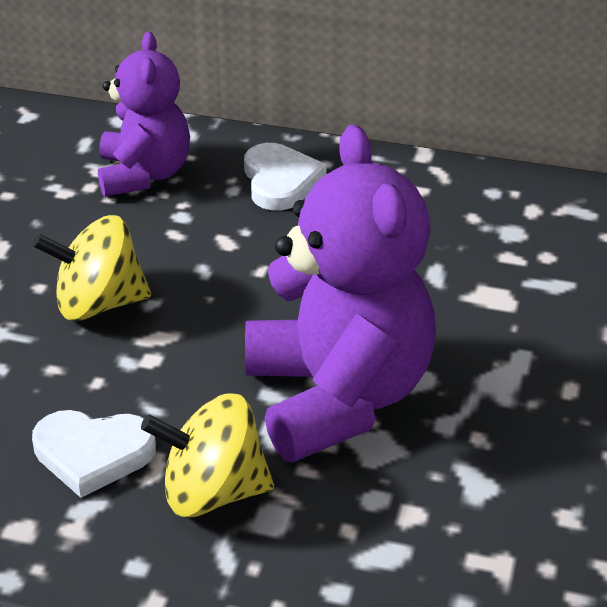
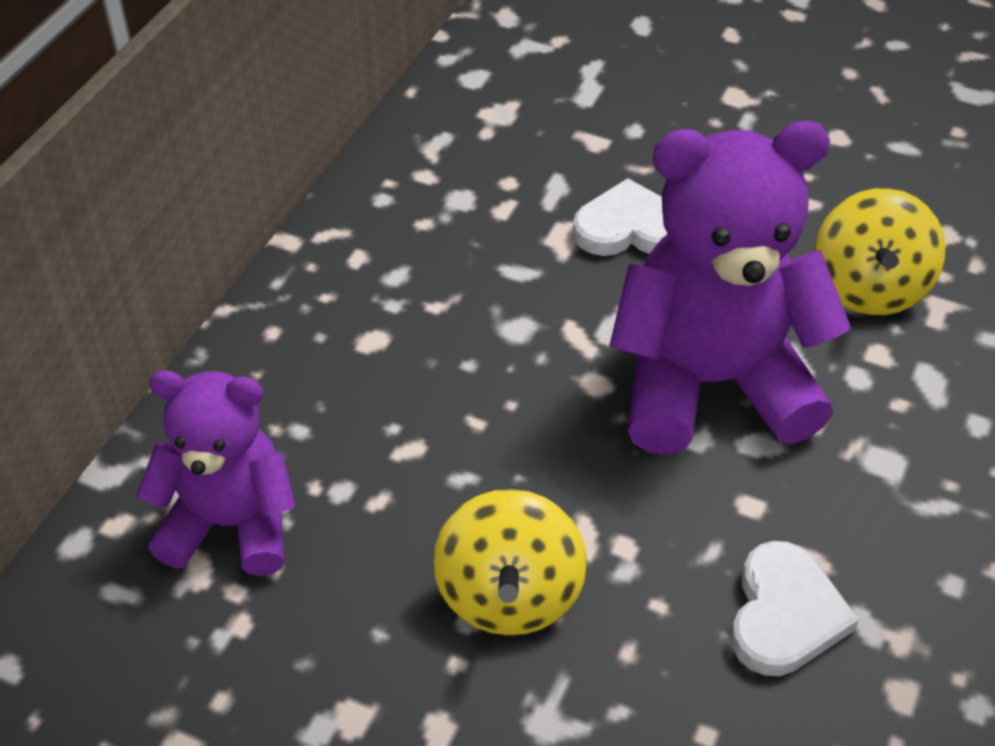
camera: 80 degrees left, 10 degrees up
(212, 492) = (848, 507): yellow spinning top -> yellow spinning top (869, 287)
(280, 181) = (298, 379): white heart -> white heart (630, 228)

